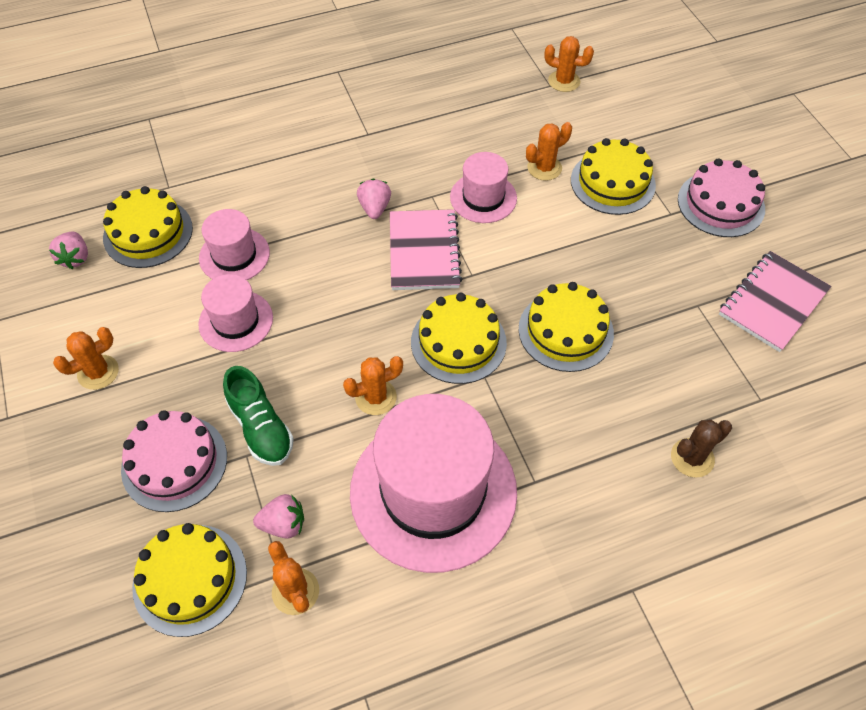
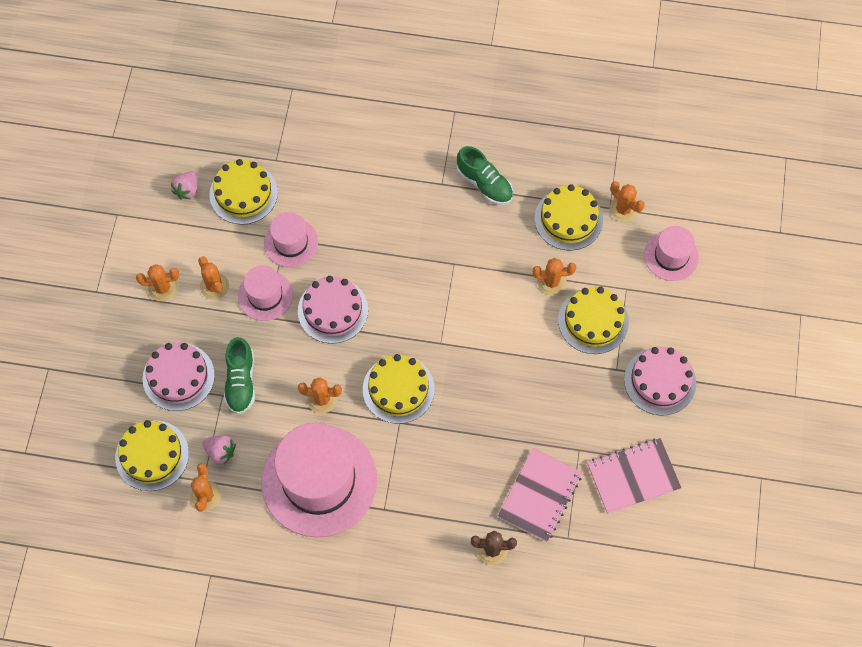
camera: 30 degrees right, 10 degrees up
(165, 340) = (214, 286): none -> orange cactus
(327, 299) = (333, 310): none -> pink cake
(375, 208) = (407, 253): pink strawberry -> none
(412, 116) = (484, 184): none -> green shoe
(424, 252) = (419, 307): pink notebook -> pink notebook (539, 495)
(483, 198) = (489, 284): pink hat -> pink hat (671, 256)
(565, 331) = (474, 419): yellow cake -> yellow cake (568, 219)

